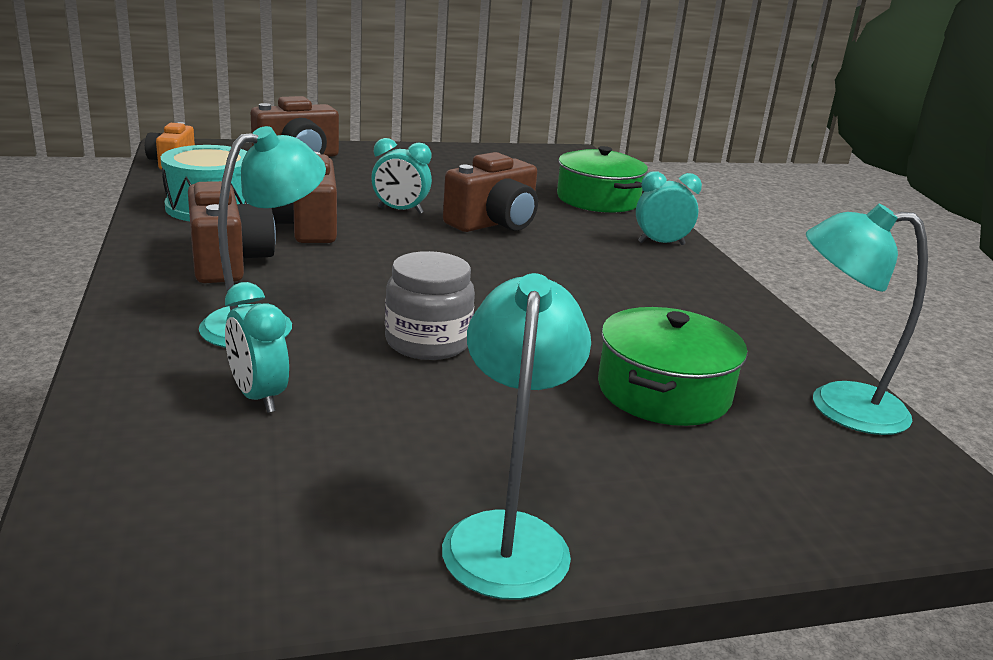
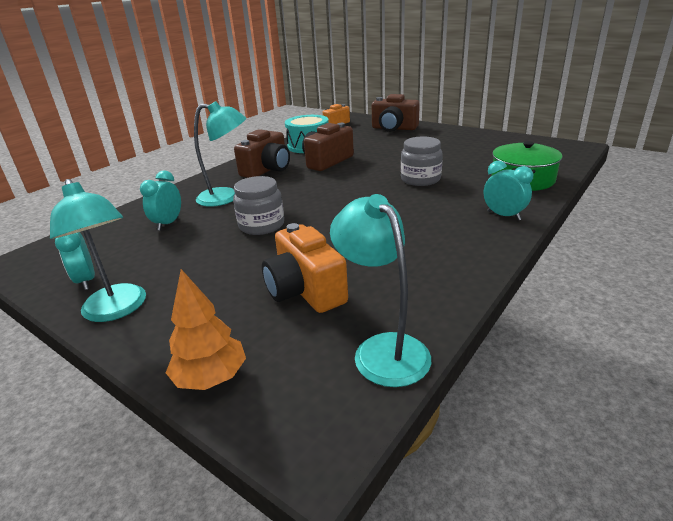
camera: 55 degrees right, 5 degrees up
(400, 211) = (385, 163): turquoise clock -> turquoise clock (86, 281)
(494, 223) = (420, 179): brown camera -> grey jar
(508, 535) = (118, 310): turquoise lamp -> turquoise lamp turned 90 degrees clockwise
(664, 391) = (305, 290): green pot -> orange camera
(789, 520) = (211, 378): none -> orange tree

